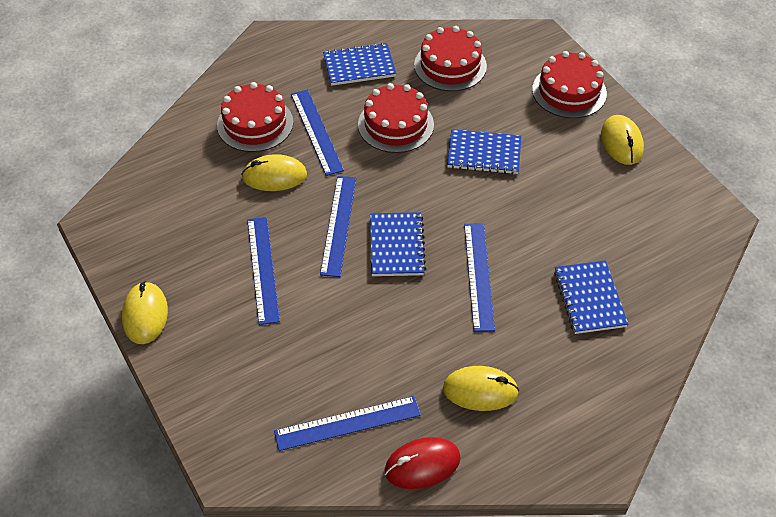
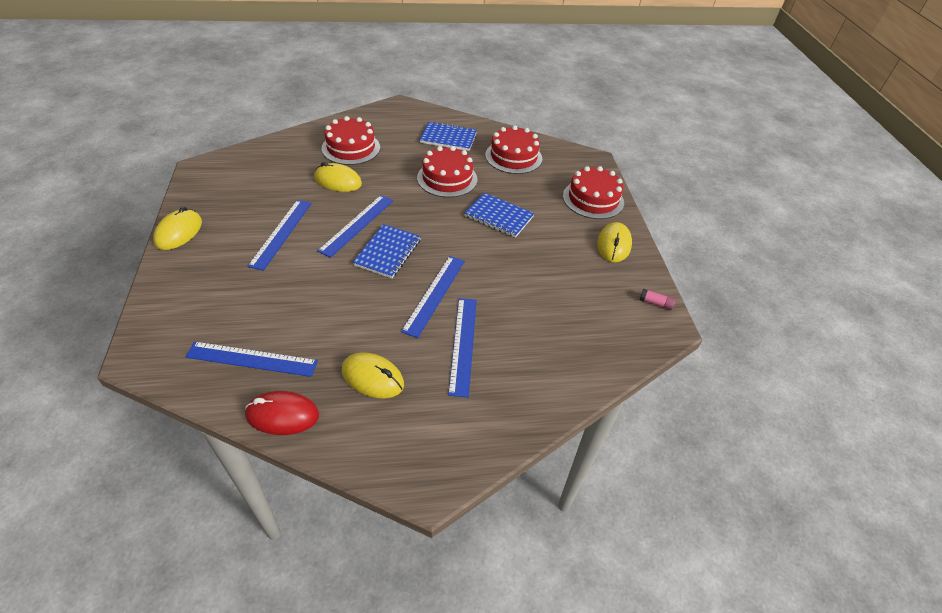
camera: 20 degrees right, 5 degrees down
(316, 131) = (388, 165): blue ruler -> blue ruler (463, 344)
(589, 298) = (512, 344): blue notebook -> none
(698, 196) = (655, 303): none -> pink glue stick

